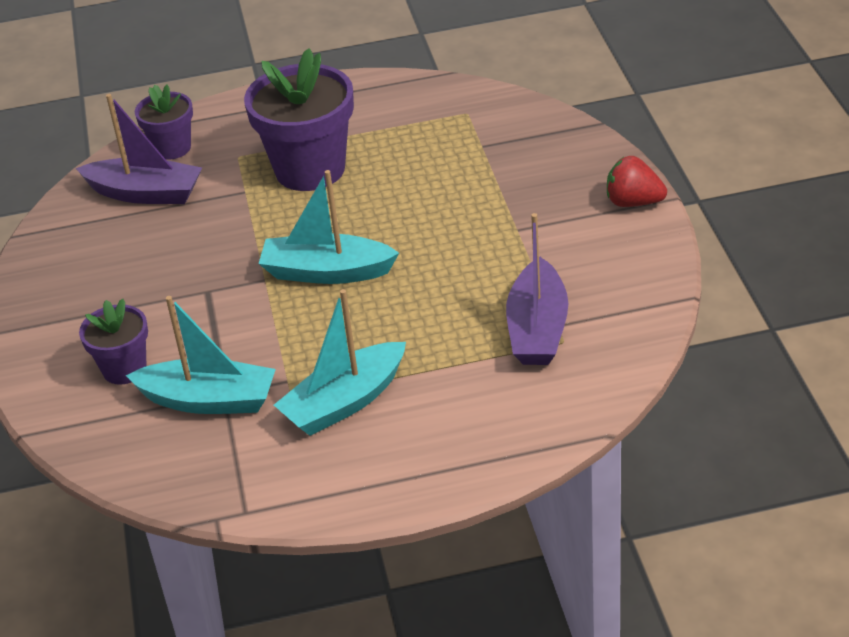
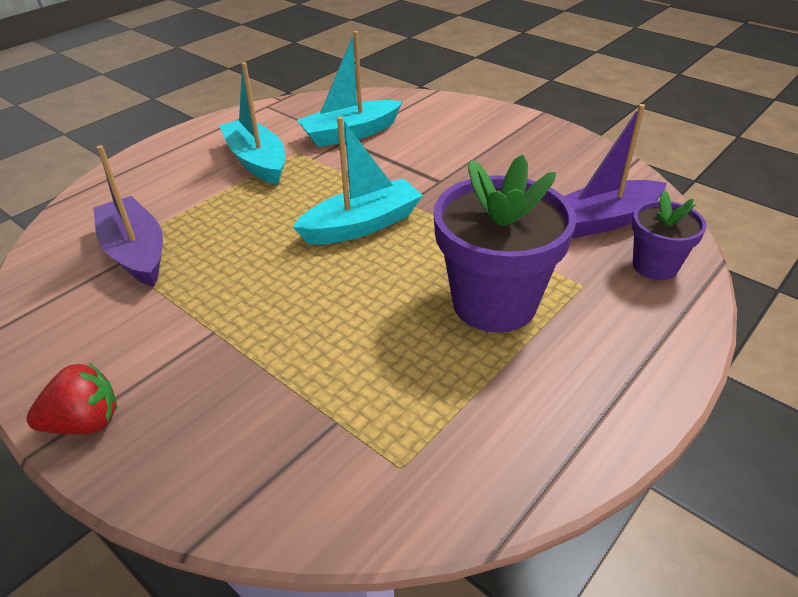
camera: 140 degrees right, 0 degrees up
(124, 369) = (427, 128): purple flower pot -> none
(345, 402) = (257, 162): turquoise boat -> turquoise boat turned 45 degrees counterclockwise

